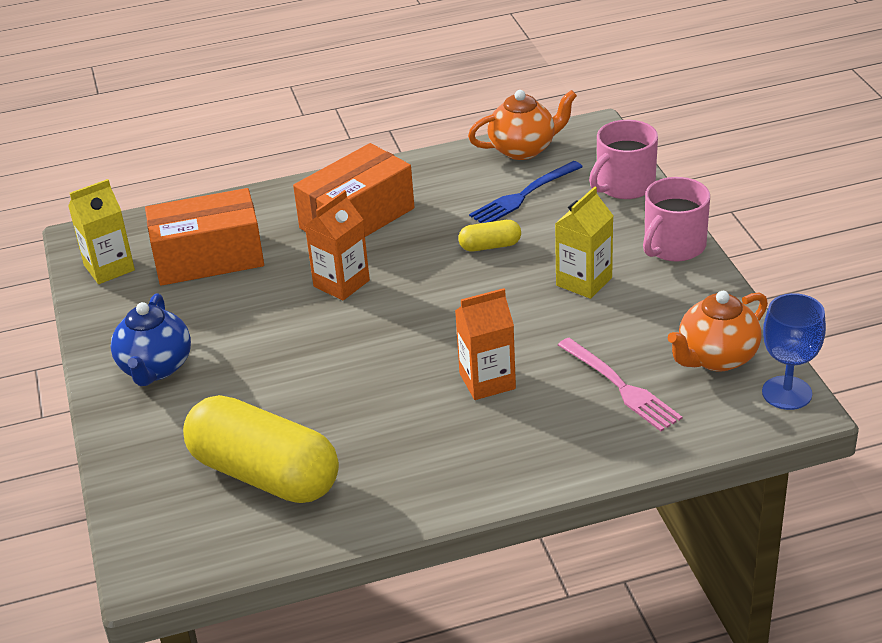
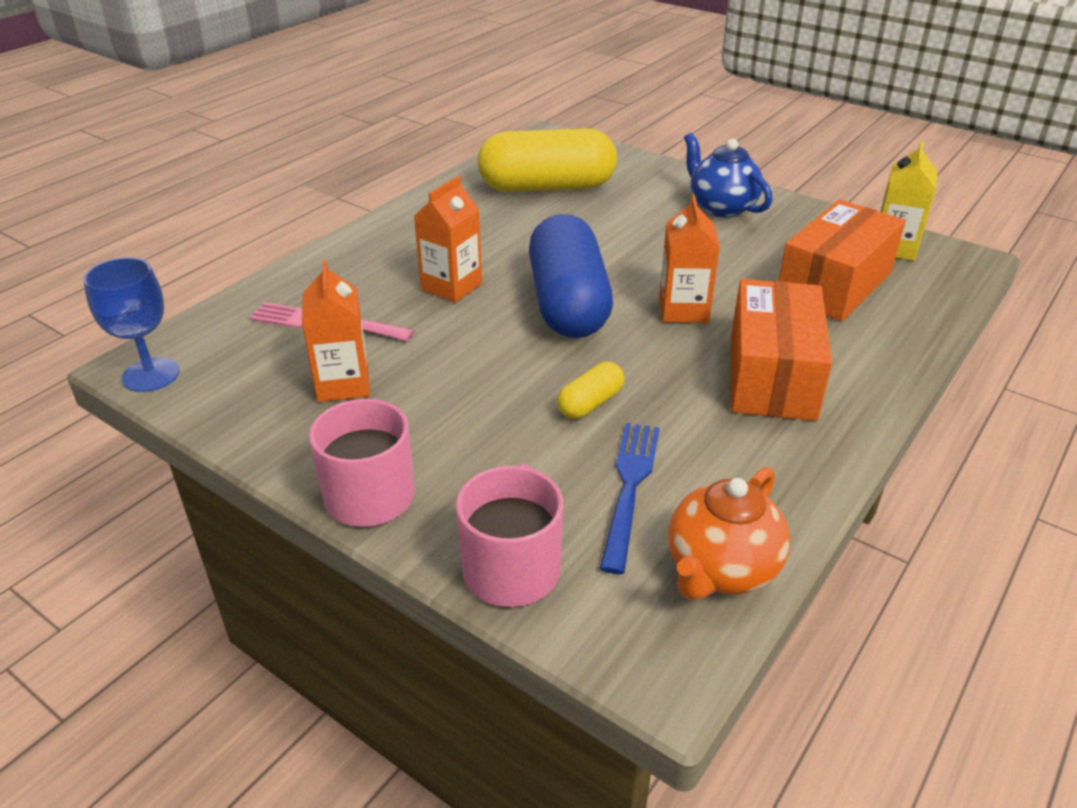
camera: 140 degrees right, 0 degrees up
(415, 324) = (568, 304): none -> blue capsule
(584, 281) = (445, 405): yellow carton -> none
(642, 325) = (343, 384): none -> orange carton
(716, 358) = (242, 381): orange teapot -> none

